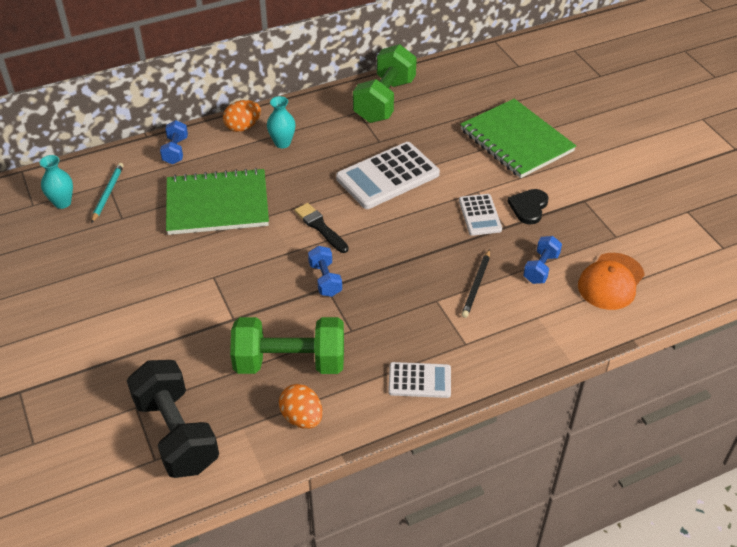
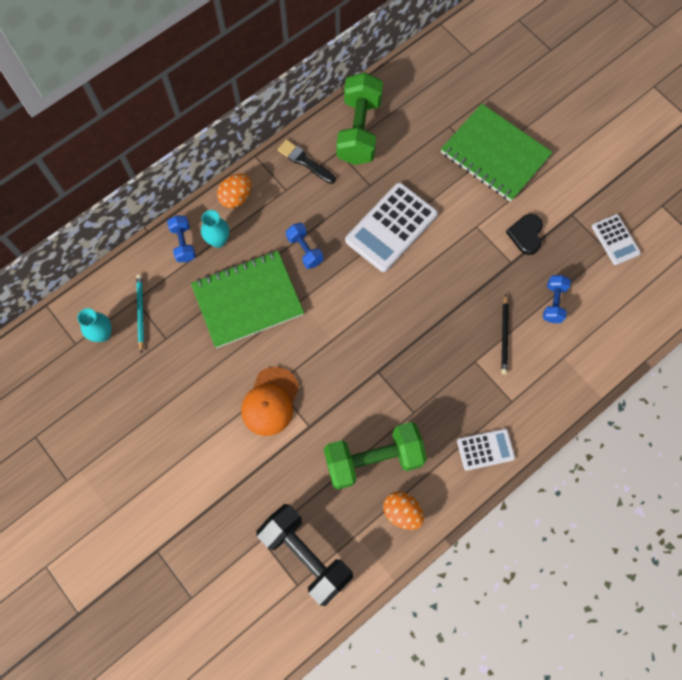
camera: 15 degrees left, 25 degrees up
(282, 143) = (281, 209): turquoise vase -> turquoise vase (218, 240)
(320, 227) = (350, 304): black brush -> black brush (304, 161)
(325, 279) = (374, 363): blue dumbbell -> blue dumbbell (305, 250)
(480, 215) = (486, 254): white calculator -> white calculator (615, 240)
(611, 281) = (615, 303): orange cap -> orange cap (270, 401)

